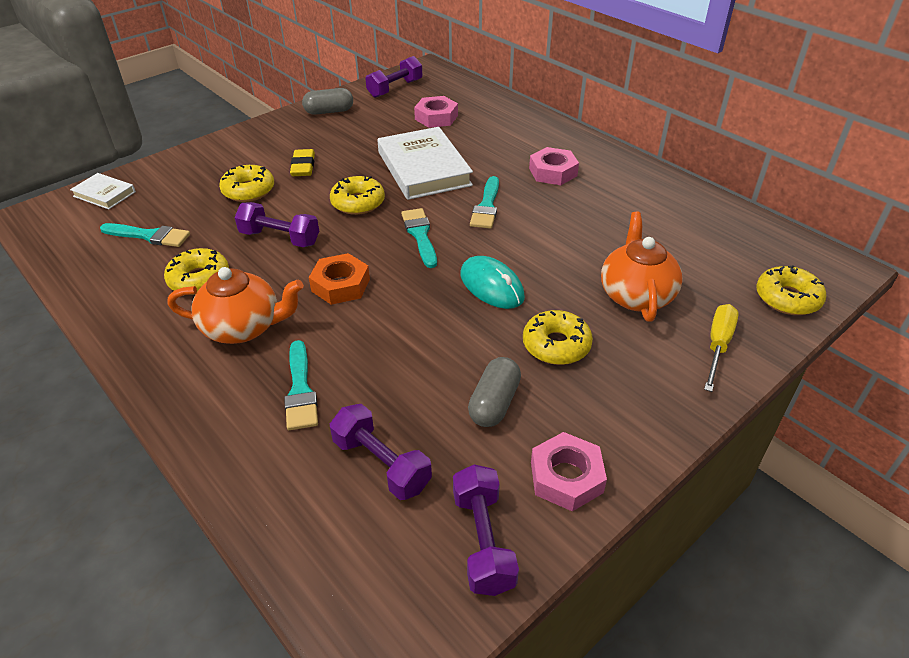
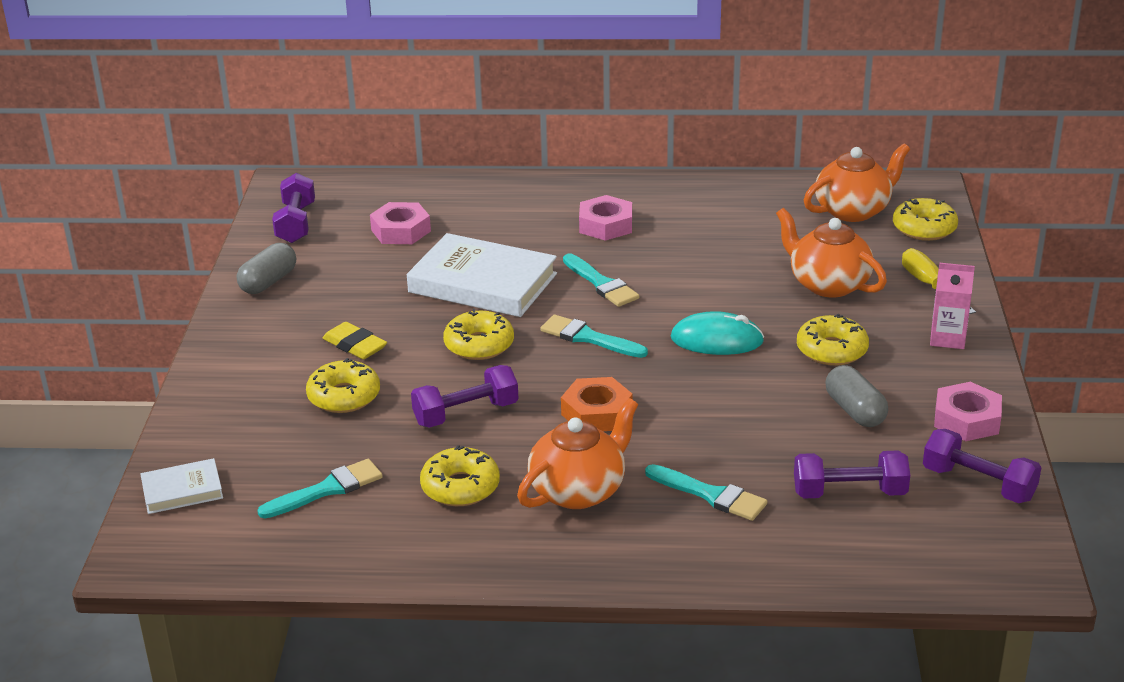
camera: 45 degrees left, 10 degrees down
(663, 398) = (947, 338): none -> pink carton
(747, 253) = (853, 210): none -> orange teapot

